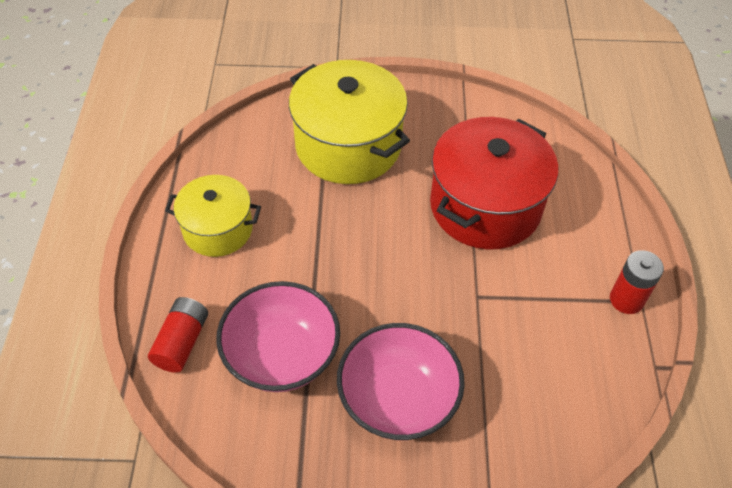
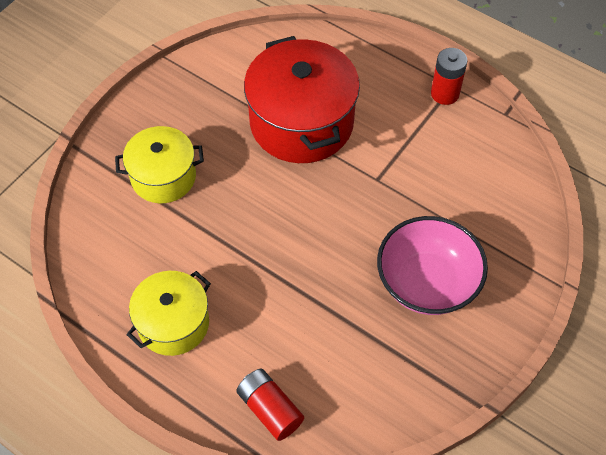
camera: 55 degrees left, 5 degrees up
(282, 356) = (335, 341): pink bowl -> none
(348, 145) = (163, 177): yellow pot -> yellow pot, size x0.61

